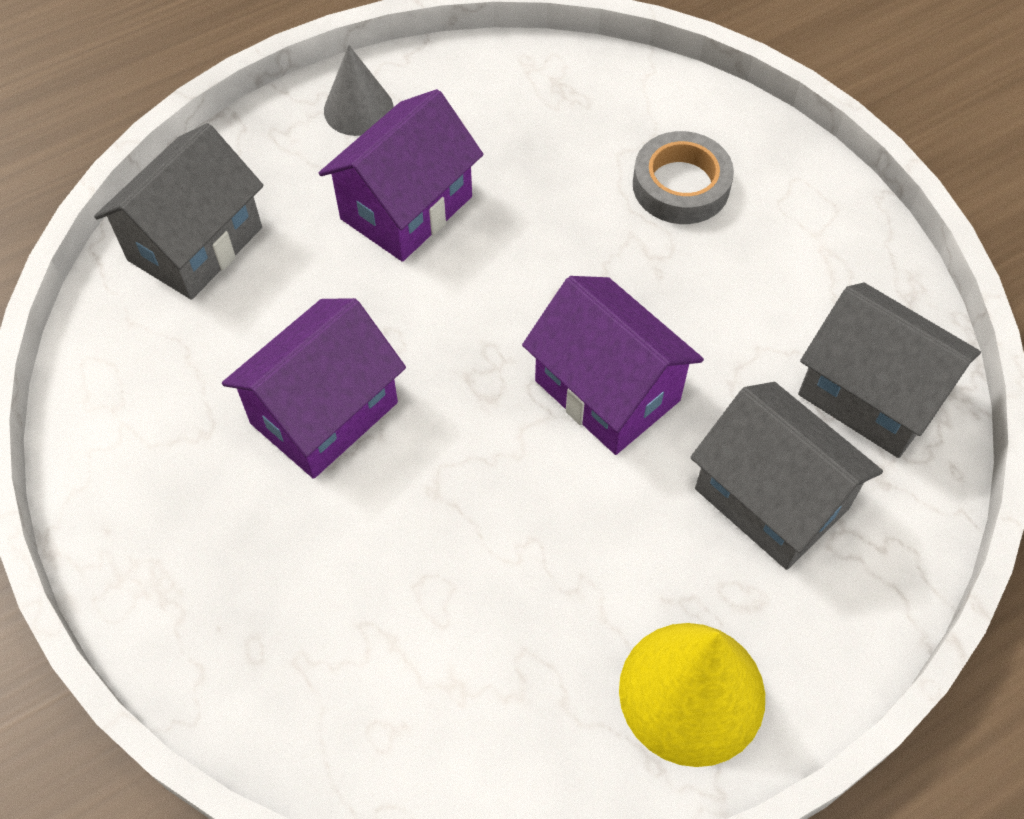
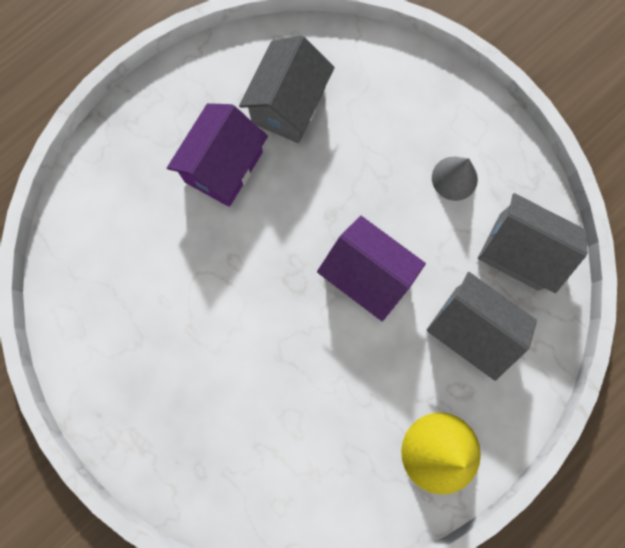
camera: 10 degrees left, 20 degrees up
(195, 244) = (99, 215): grey house -> grey house (288, 105)
(324, 413) = (205, 318): purple house -> none
(358, 109) = (177, 96): grey cone -> grey cone (454, 178)
(681, 185) = (390, 122): grey tape -> none

